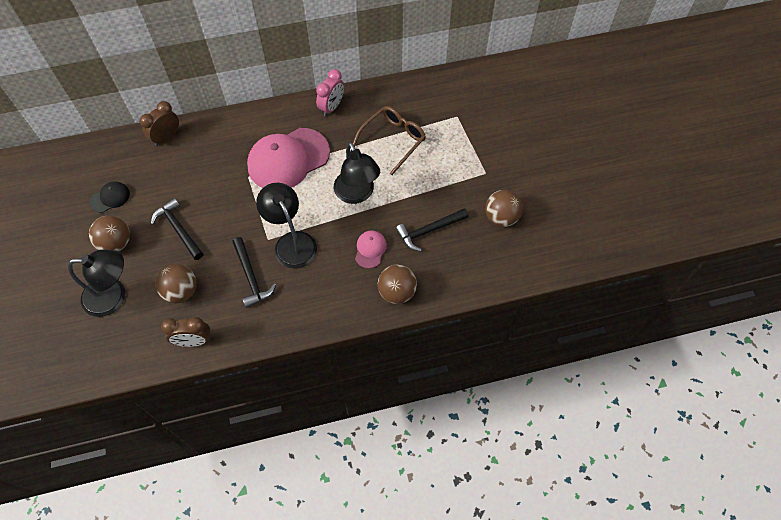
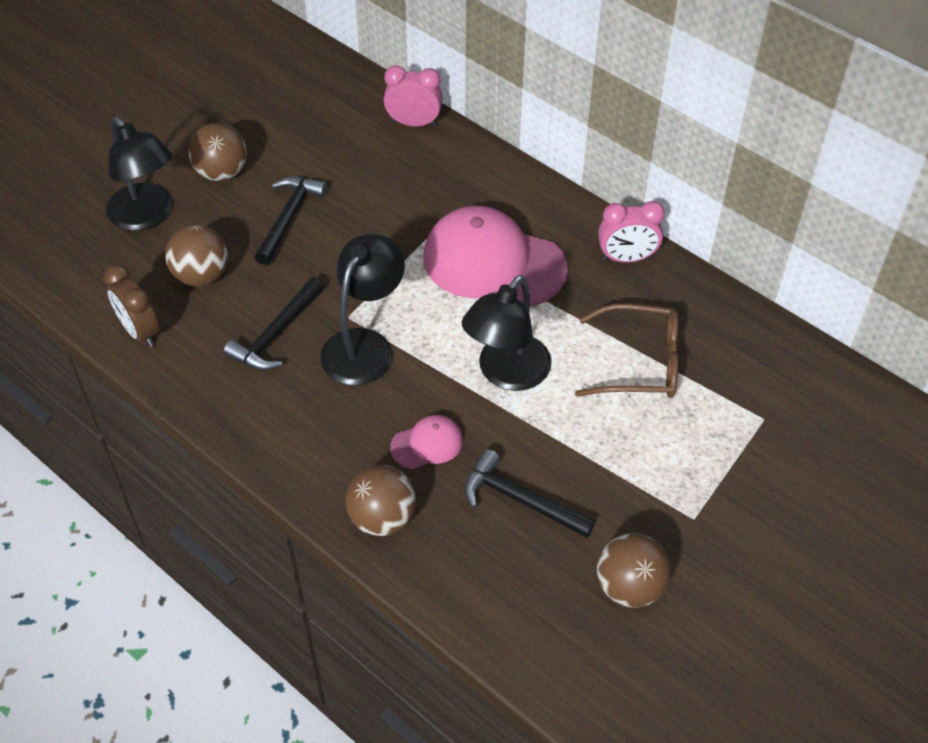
camera: 55 degrees right, 10 degrees down
(110, 198) = (280, 128): black cap -> none
(166, 137) = (414, 123): brown clock -> pink clock

